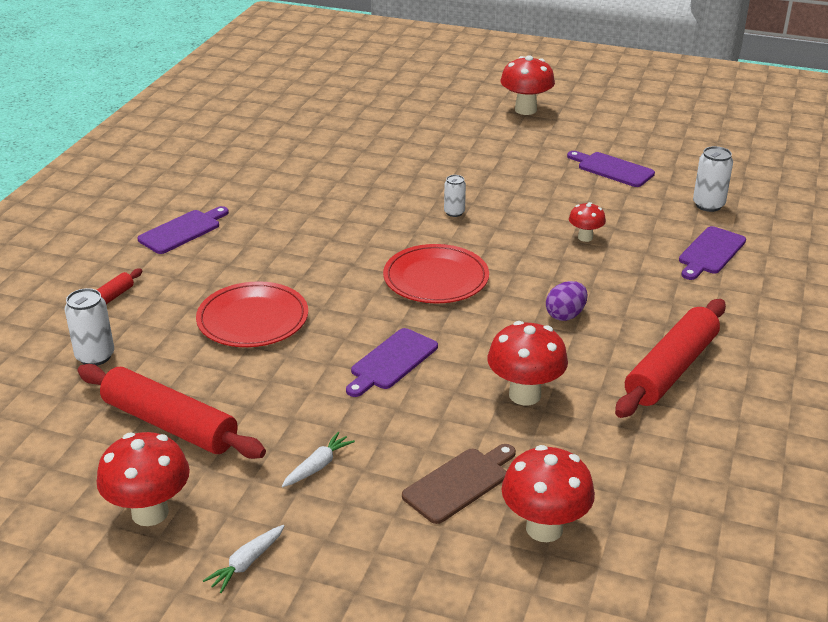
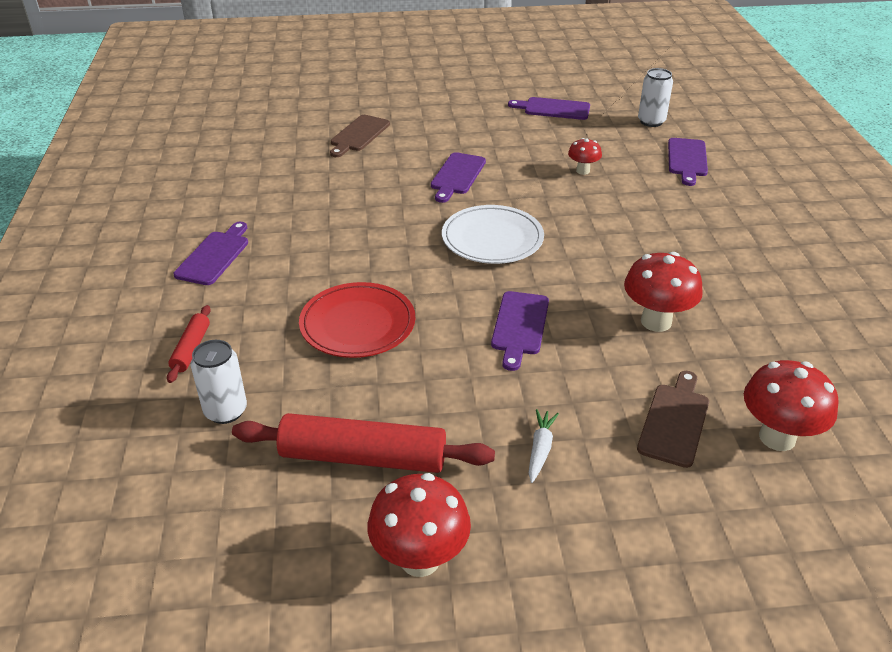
camera: 25 degrees left, 5 degrees up
(246, 563) = (558, 575): white carrot -> none
(394, 153) = (358, 135): none -> brown cutting board
(436, 278) = (492, 239): red plate -> white plate
(454, 212) = (457, 176): white can -> purple cutting board
(525, 110) = (440, 74): red mushroom -> none
(565, 315) = (626, 241): purple egg -> none
(671, 369) = (745, 264): red rolling pin -> none

